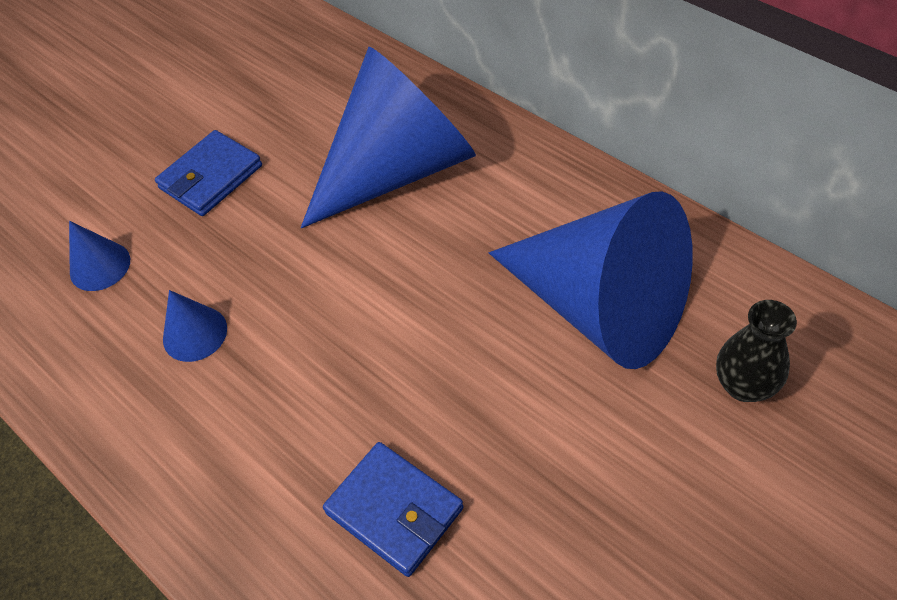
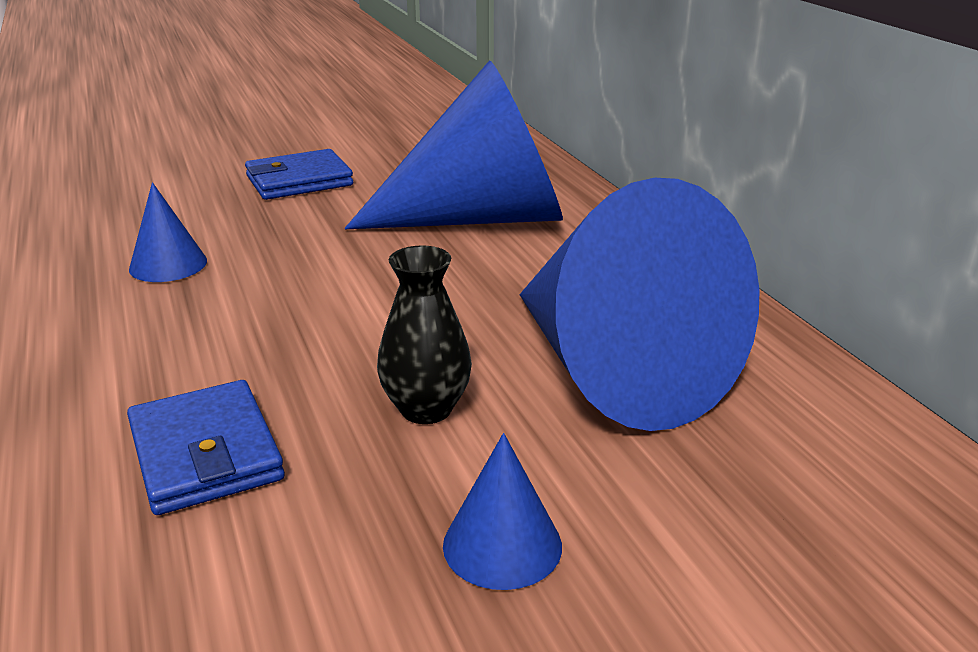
camera: 20 degrees right, 25 degrees down
(100, 266) = (142, 204): blue cone -> blue cone (502, 545)
(744, 385) = (758, 499): black vase -> black vase (426, 409)

